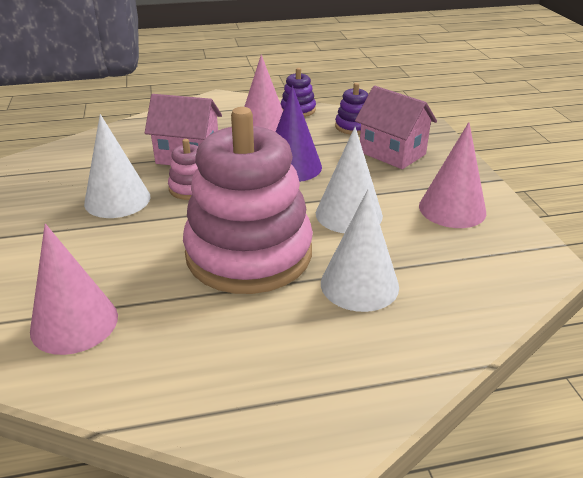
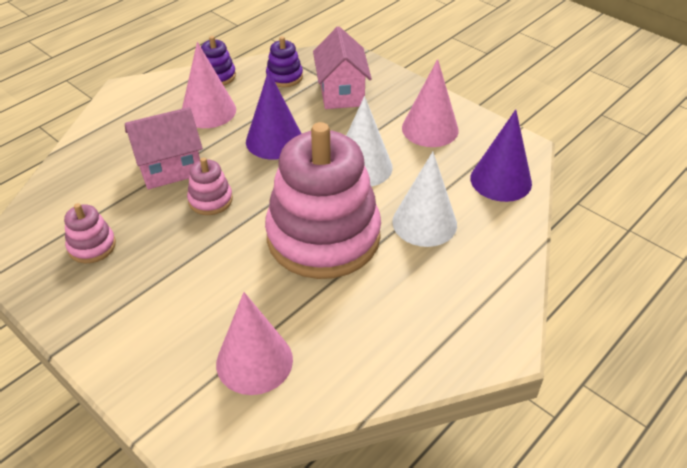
camera: 35 degrees left, 10 degrees up
(72, 184) = (92, 246): none -> pink stacking toy
(117, 200) = (156, 241): white cone -> none
(392, 153) = (341, 93): pink house -> pink house turned 75 degrees clockwise
(487, 282) = (501, 180): none -> purple cone

